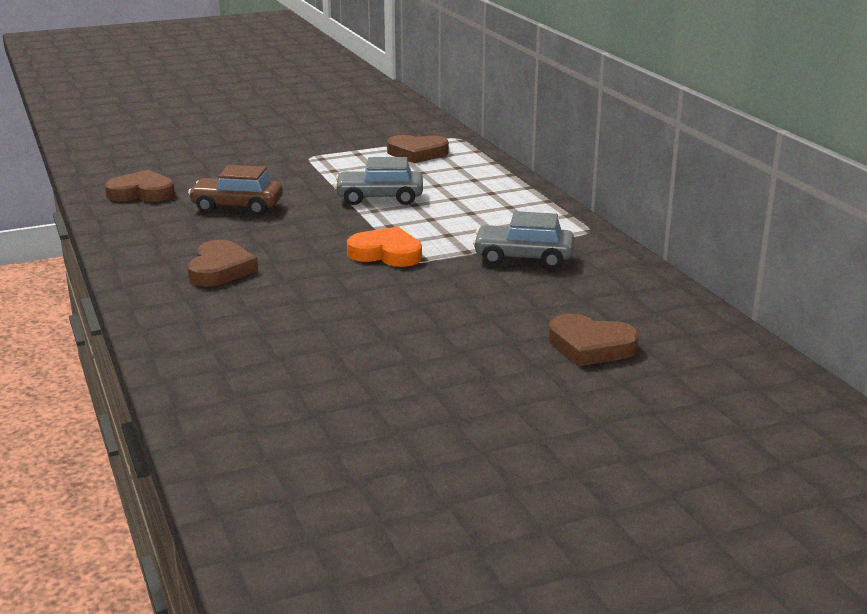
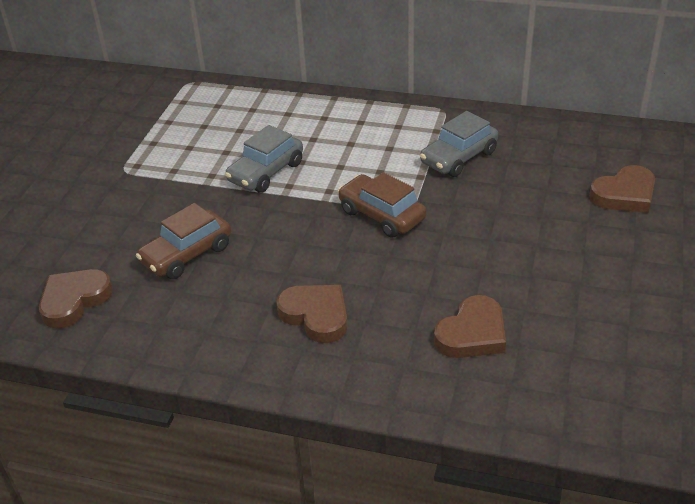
camera: 50 degrees left, 15 degrees up
(386, 253) = (381, 215): orange heart -> brown car
(417, 153) = (195, 115): brown heart -> brown heart (472, 333)

